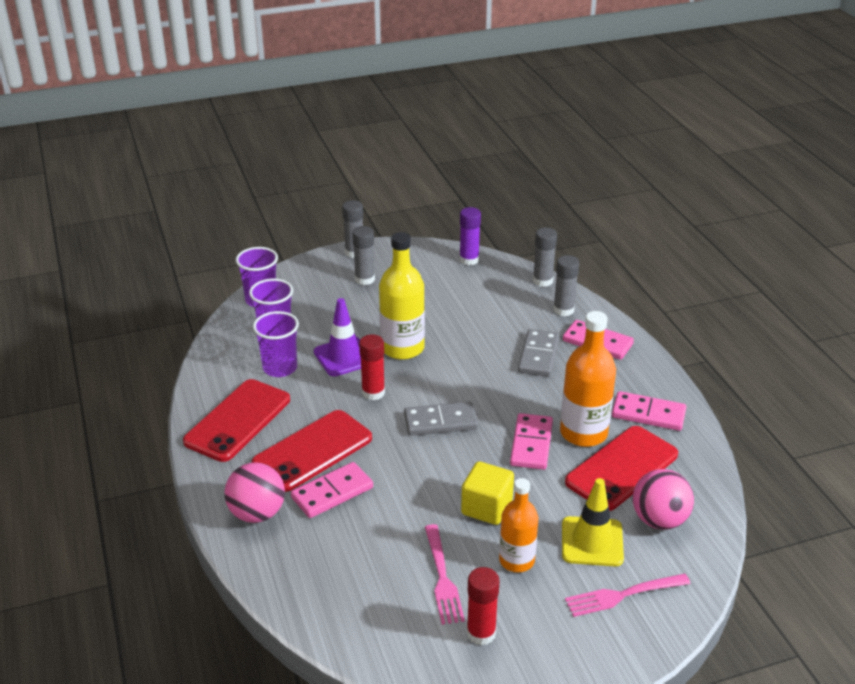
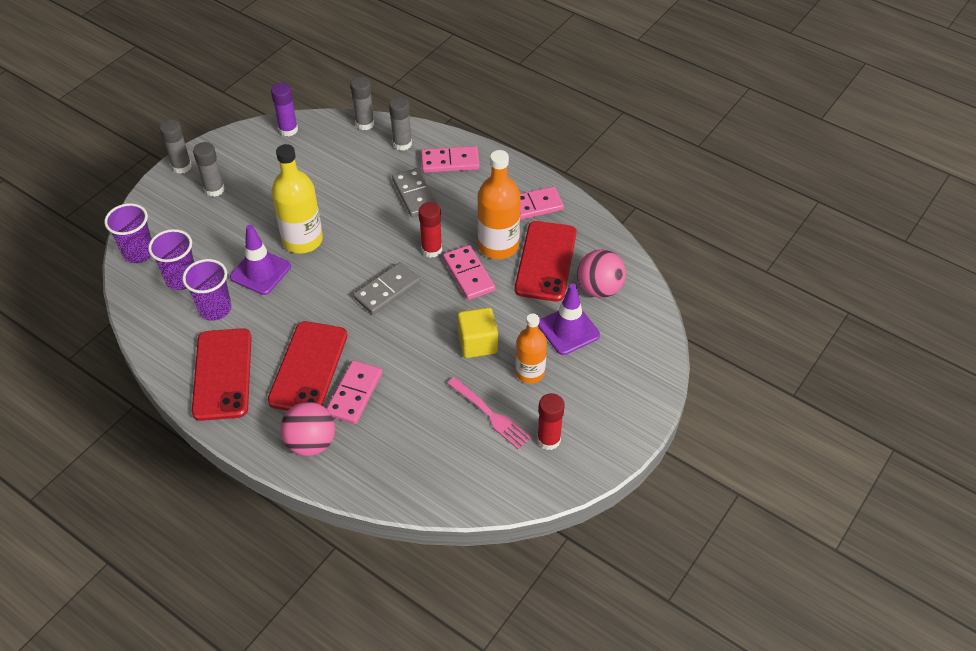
camera: 35 degrees left, 15 degrees up
(373, 393) = (313, 292): red glue stick -> red glue stick (432, 250)
(592, 542) = (568, 330): yellow traffic cone -> purple traffic cone
(623, 595) = (617, 358): pink fork -> none

